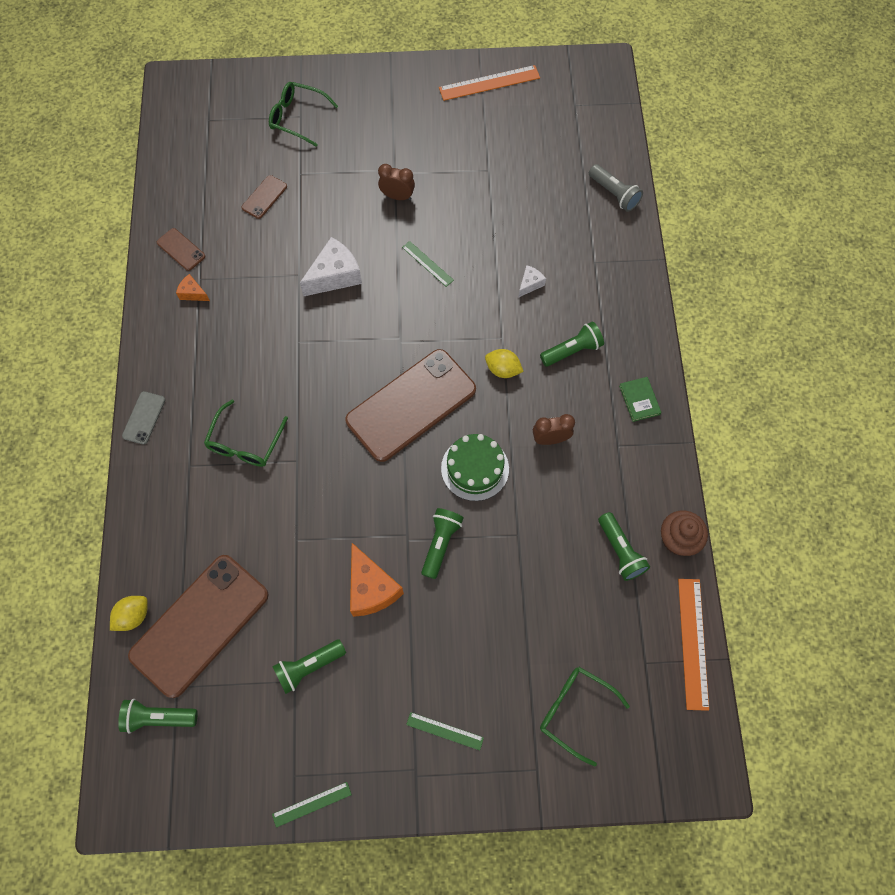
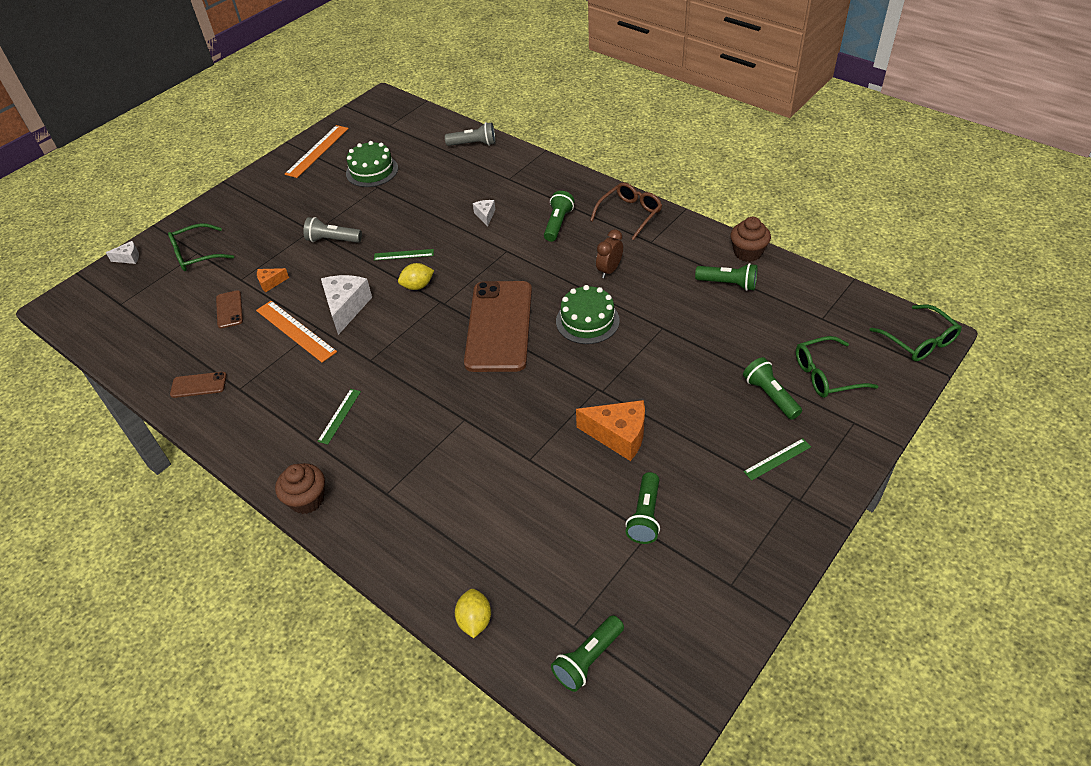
camera: 45 degrees left, 20 degrees down
(144, 418) = (307, 499): grey phone -> brown cupcake
(193, 293) = (245, 400): orange cheese -> orange cheese (271, 283)
(200, 625) = (534, 573): brown phone -> none
(245, 443) = (411, 443): green glasses -> green glasses (919, 341)
(254, 76) = (128, 258): none -> white cheese
(312, 804) = (766, 586): green ruler -> green ruler (339, 416)
(397, 196) = (333, 240): brown clock -> grey flashlight
(440, 544) = (625, 373): green flashlight -> green flashlight (770, 396)
(503, 369) = (530, 264): yellow lemon -> yellow lemon (417, 286)
(504, 147) = (372, 171): none -> green cake
(639, 400) = (630, 214): green book -> brown glasses
(693, 643) = (828, 287): orange ruler -> orange ruler (295, 331)

